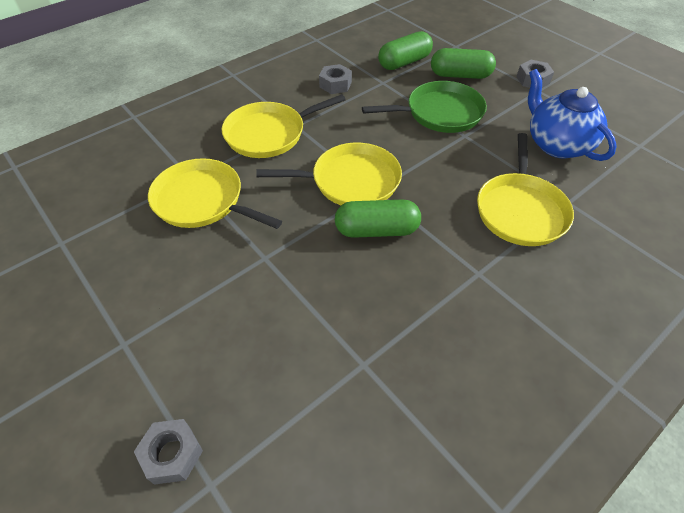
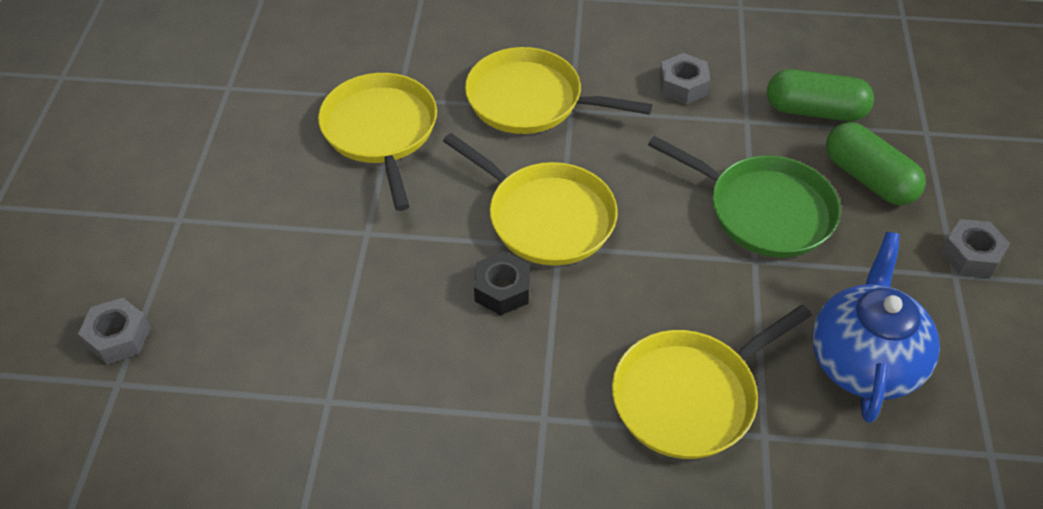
camera: 45 degrees right, 0 degrees up
(376, 230) = (502, 290): green capsule -> black nut

